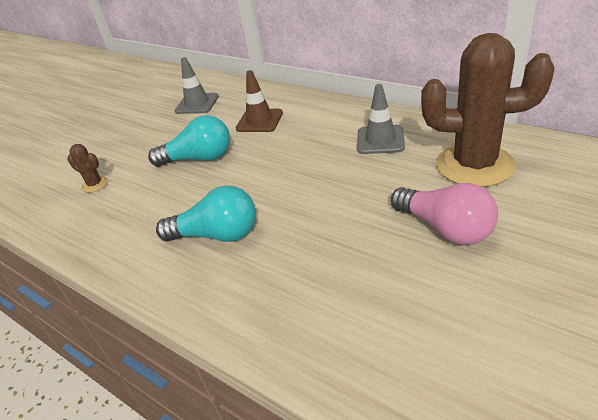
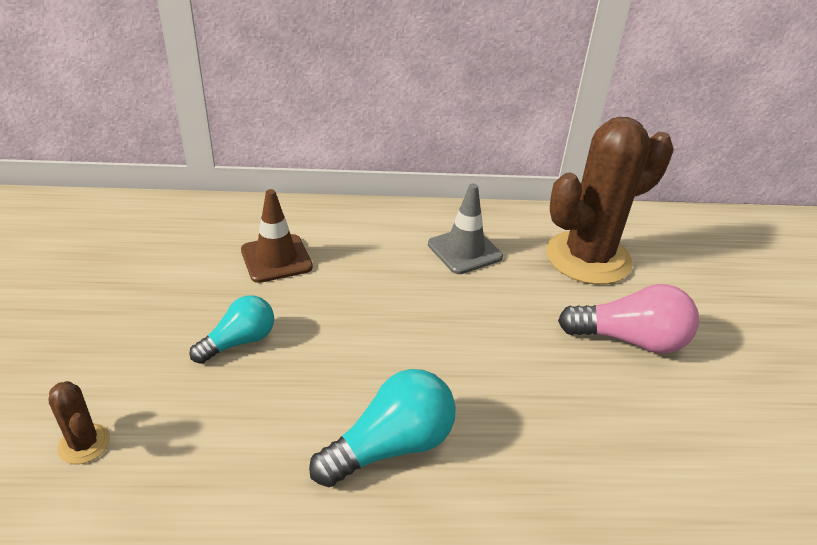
camera: 45 degrees left, 0 degrees up
(95, 184) = (84, 444): brown cactus -> brown cactus turned 60 degrees clockwise
(197, 104) = (137, 252): grey traffic cone -> none
(199, 159) = (239, 341): turquoise light bulb -> turquoise light bulb, size x0.66

